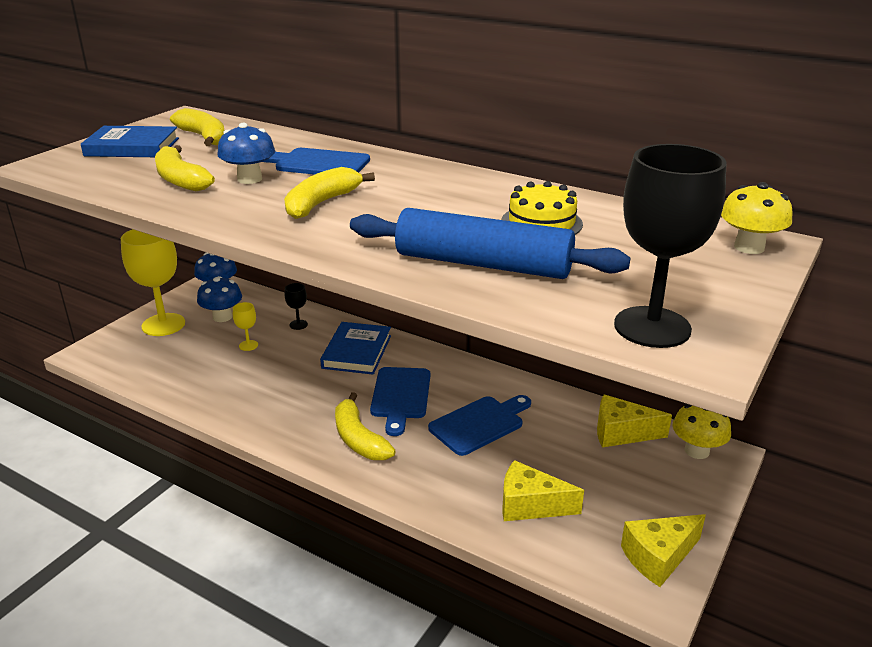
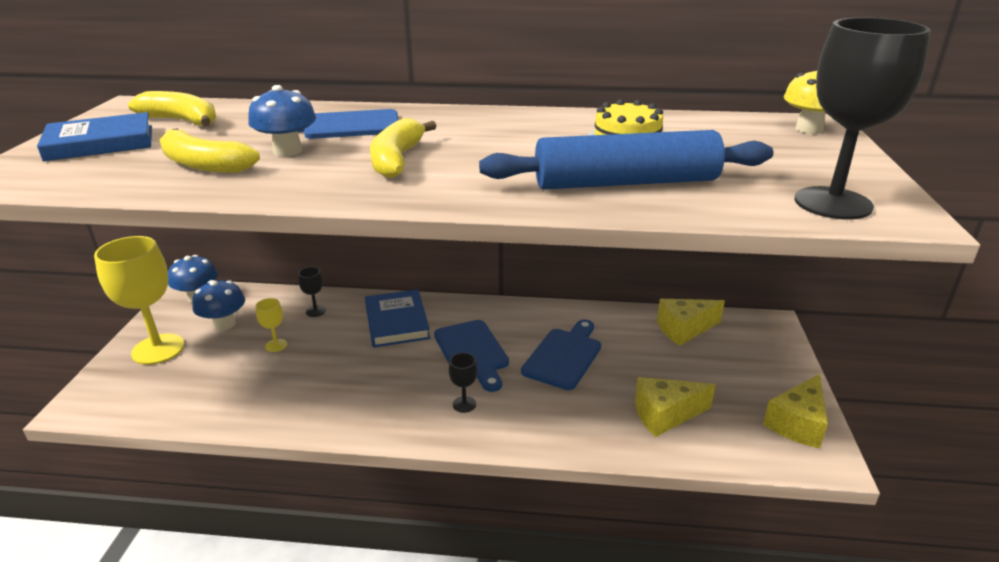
camera: 25 degrees left, 0 degrees up
(359, 439) = (464, 404): yellow banana -> black goblet
(696, 451) = (750, 326): yellow mushroom -> none

